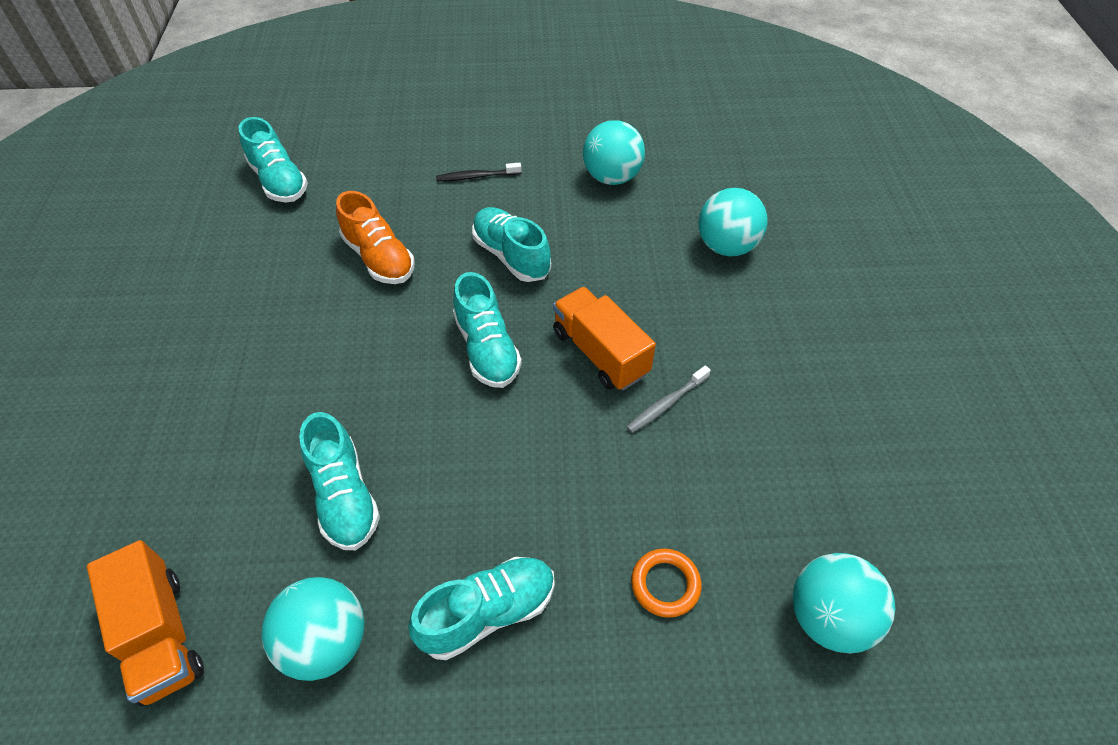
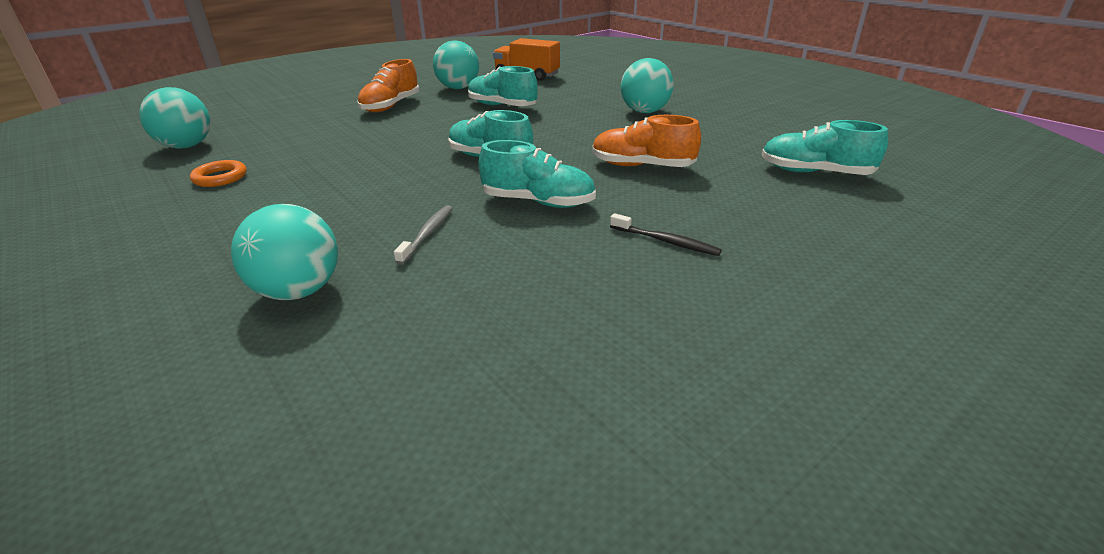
camera: 145 degrees right, 20 degrees down
(476, 177) = (666, 241): black toothbrush -> black toothbrush turned 75 degrees clockwise
(487, 613) = (391, 106): turquoise shoe -> orange shoe
(600, 353) = (398, 181): orange truck -> none
(612, 177) = (509, 307): turquoise ball -> turquoise ball (644, 112)
(665, 584) = (296, 131): orange ring -> orange ring (220, 177)
(666, 404) = (325, 177): grey toothbrush -> grey toothbrush (427, 234)

